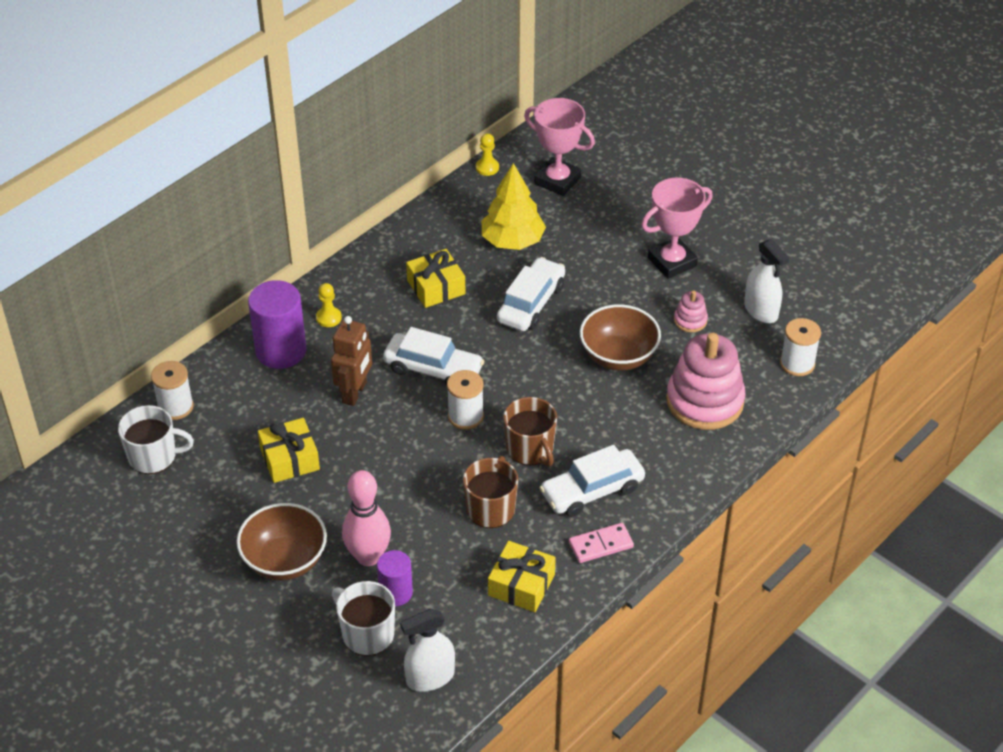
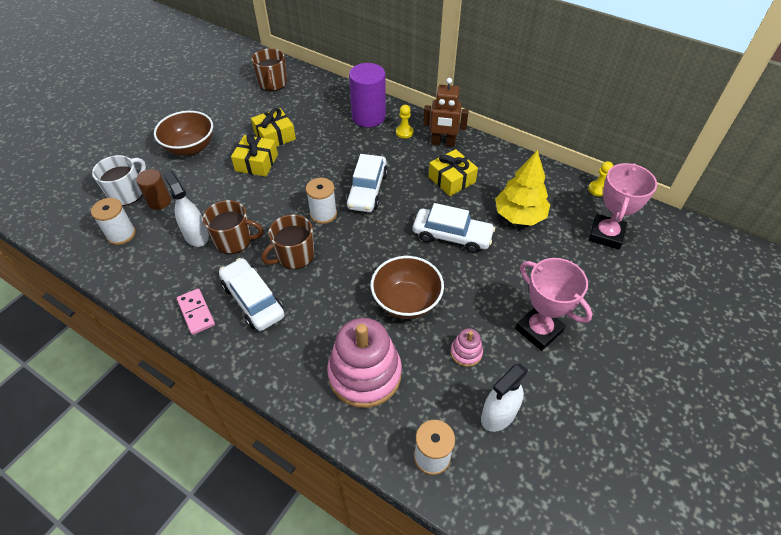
camera: 80 degrees right, 5 degrees up
(153, 456) = (273, 83): white mug -> brown mug
(175, 407) = (313, 84): white spool -> white spool (121, 234)
(355, 393) = (337, 155): brown robot -> brown robot (443, 143)
(368, 556) = (191, 184): pink bowling pin -> none
(396, 593) = (159, 201): purple cylinder -> brown cylinder
(430, 677) = (85, 229): white spray bottle -> white spray bottle (196, 235)
(521, 585) = (160, 267): yellow gift -> yellow gift (256, 163)

